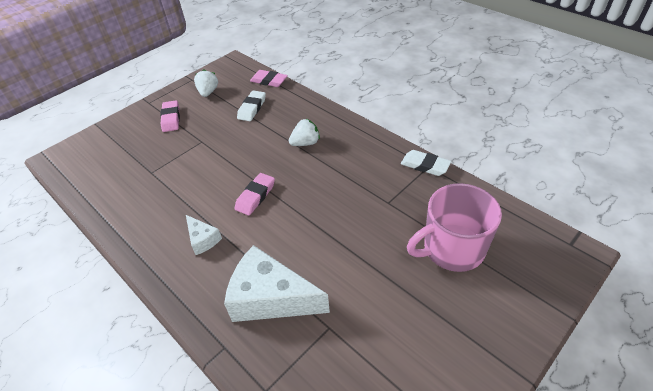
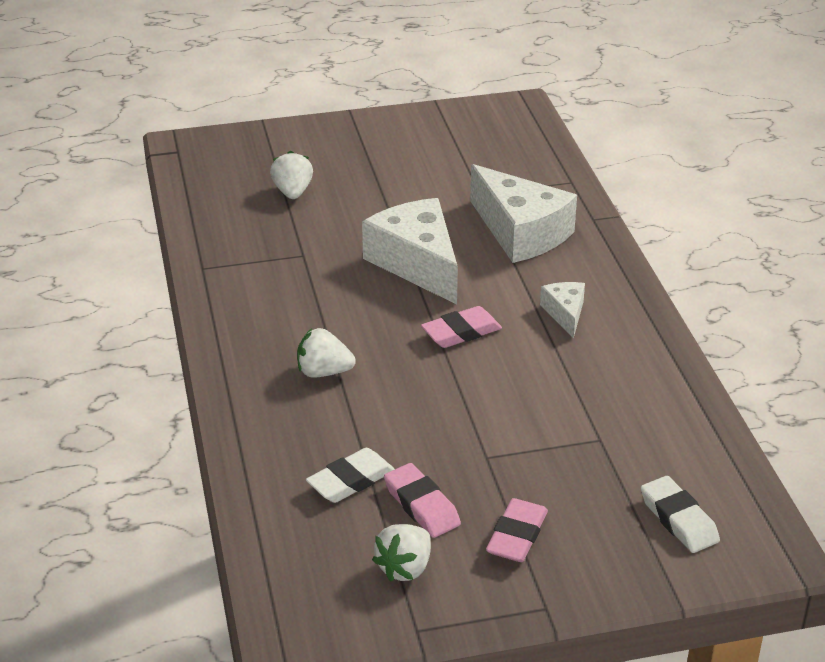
camera: 150 degrees left, 10 degrees down
(269, 81) = (263, 531): pink eraser -> pink eraser (421, 505)
(317, 231) = (417, 263): none -> white cheese
(425, 165) = (205, 270): white eraser -> white eraser (678, 519)
(452, 249) = (292, 192): pink mug -> white strawberry

